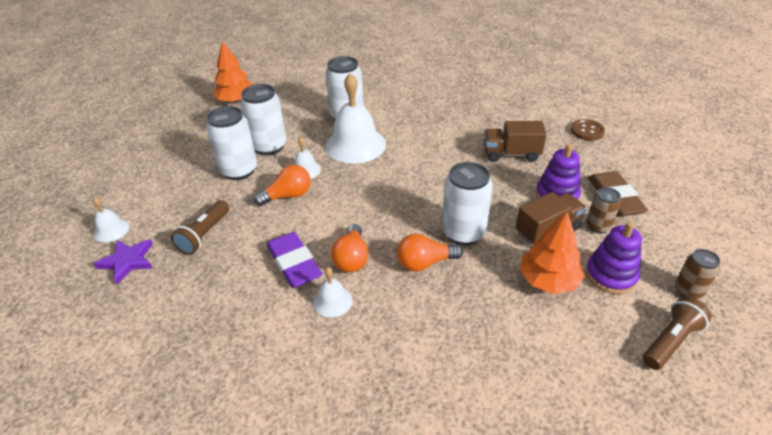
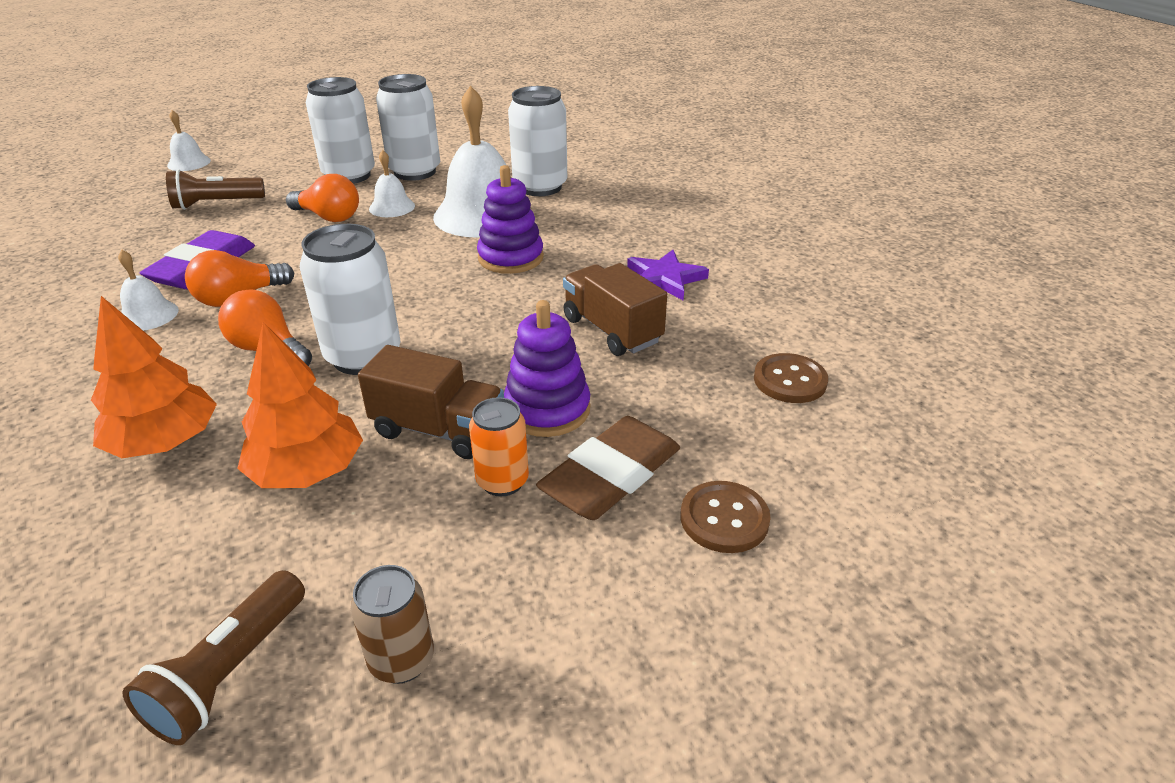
camera: 50 degrees right, 5 degrees down
(128, 261) = (145, 188): purple star -> purple star (664, 279)
(236, 100) = (484, 123): orange tree -> orange tree (165, 442)
(598, 226) = (502, 481): brown can -> orange can
(610, 275) = (371, 538): purple stacking toy -> purple stacking toy (510, 258)
(658, 184) = (724, 519): none -> brown button
(670, 341) = (230, 672): brown flashlight -> brown flashlight turned 105 degrees clockwise

